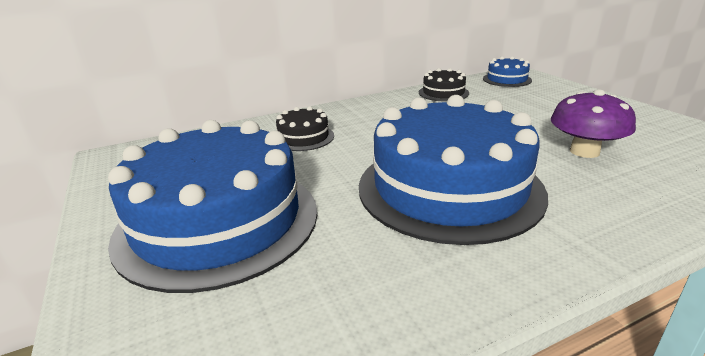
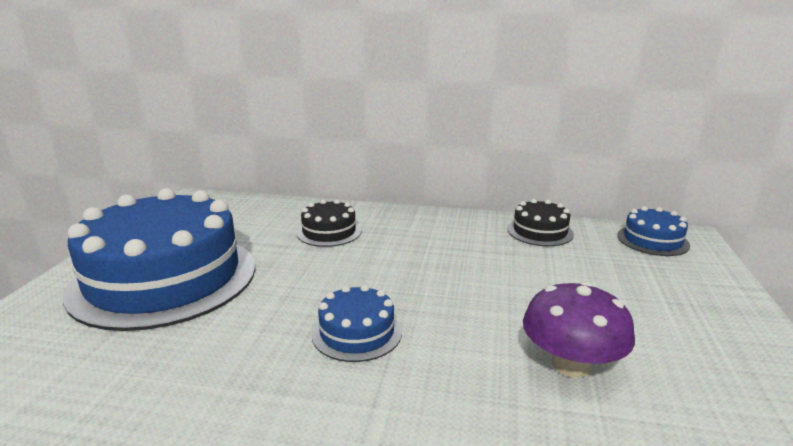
camera: 35 degrees right, 5 degrees down
(449, 188) = (357, 332): blue cake -> blue cake, size x0.43

